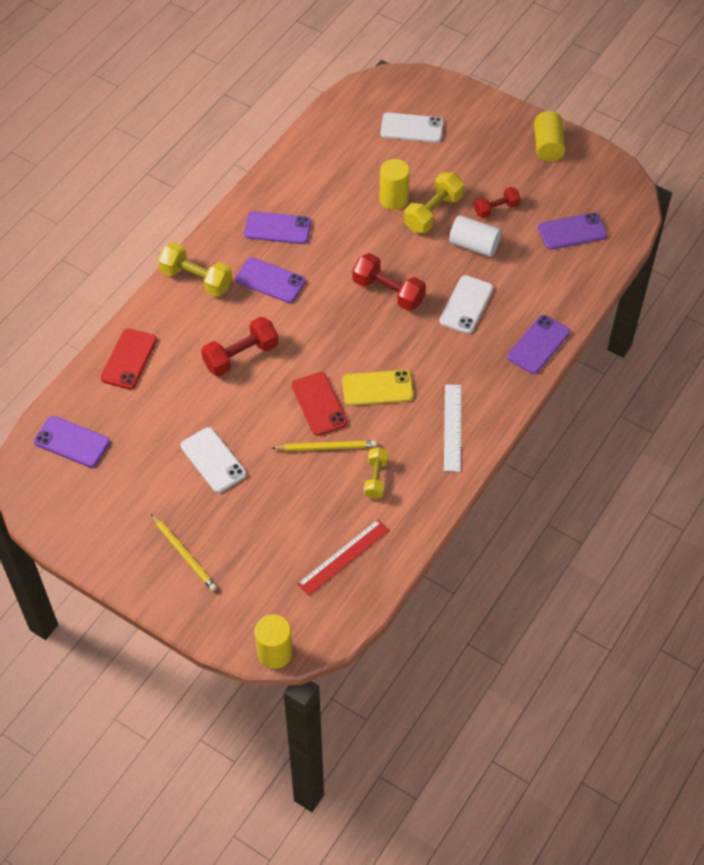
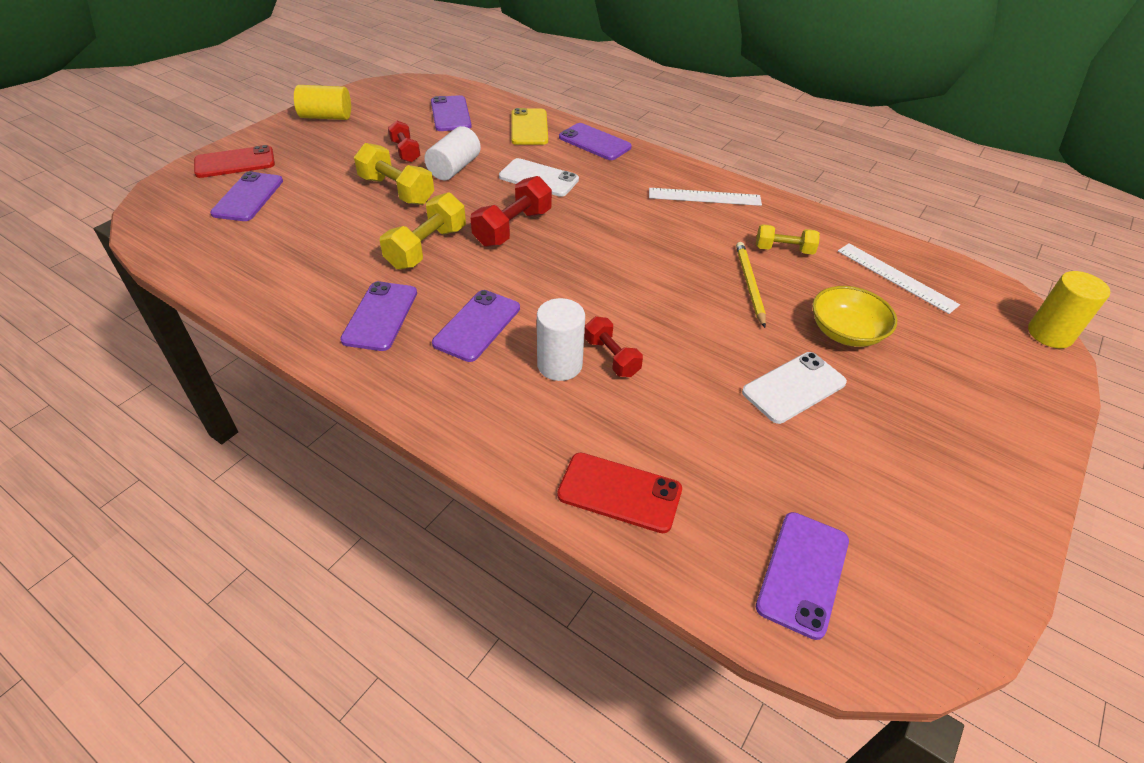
camera: 90 degrees left, 10 degrees down
(184, 554) = (956, 418): yellow pencil -> none
(196, 279) = (460, 406): yellow dumbbell -> yellow dumbbell (427, 247)
(233, 327) = (559, 365): none -> white cylinder
(241, 356) = (611, 357): red dumbbell -> red dumbbell, size x0.64
(272, 504) = (845, 332): none -> yellow bowl
(319, 404) = (685, 288): red phone -> red phone (235, 162)
(344, 557) = (896, 277): red ruler -> white ruler
(377, 388) = (657, 243): yellow phone -> yellow phone (529, 127)
(393, 199) = (364, 216): yellow cylinder -> none
(411, 128) = (248, 197): white phone -> purple phone

